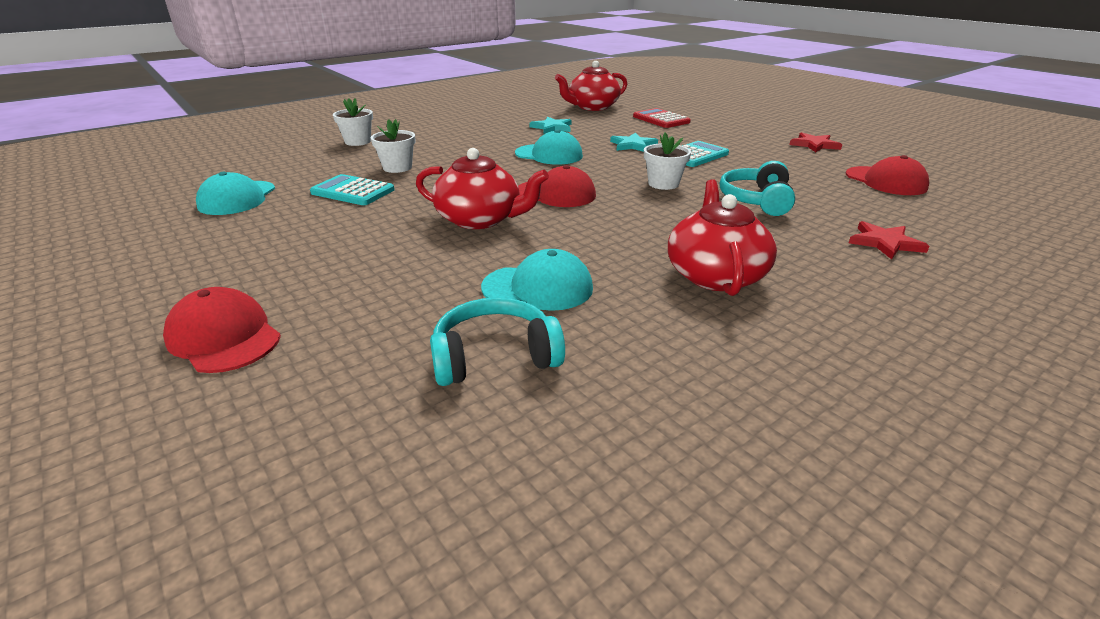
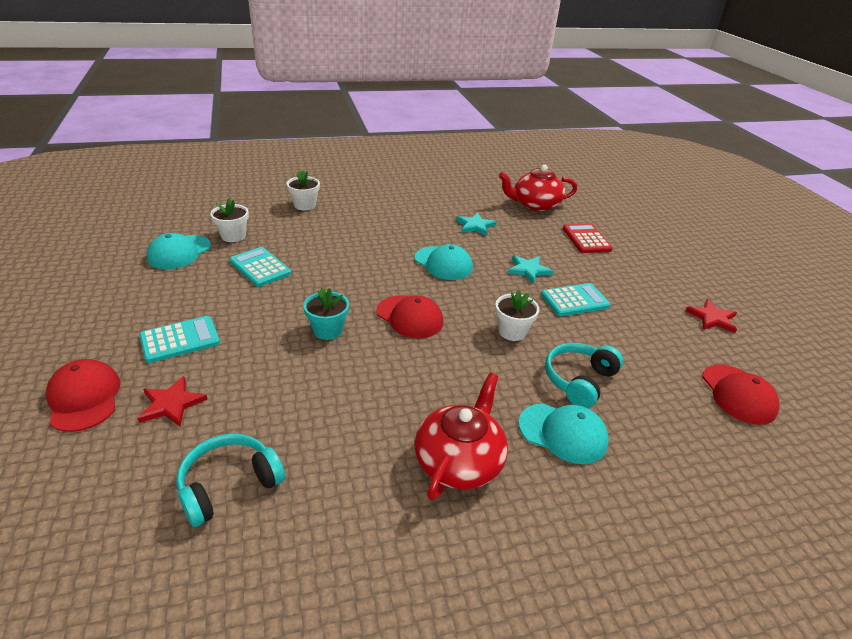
camera: 20 degrees right, 5 degrees up
(309, 262) = (180, 340): none -> turquoise calculator
(397, 167) = (311, 247): white flower pot -> white flower pot (233, 236)
(480, 219) = (328, 330): red teapot -> turquoise flower pot
(495, 357) = (229, 485): turquoise headphones -> turquoise headphones turned 45 degrees counterclockwise
(538, 288) = (311, 424): turquoise cap -> turquoise cap (563, 433)
(884, 242) = (652, 477): red star -> red star (171, 404)

